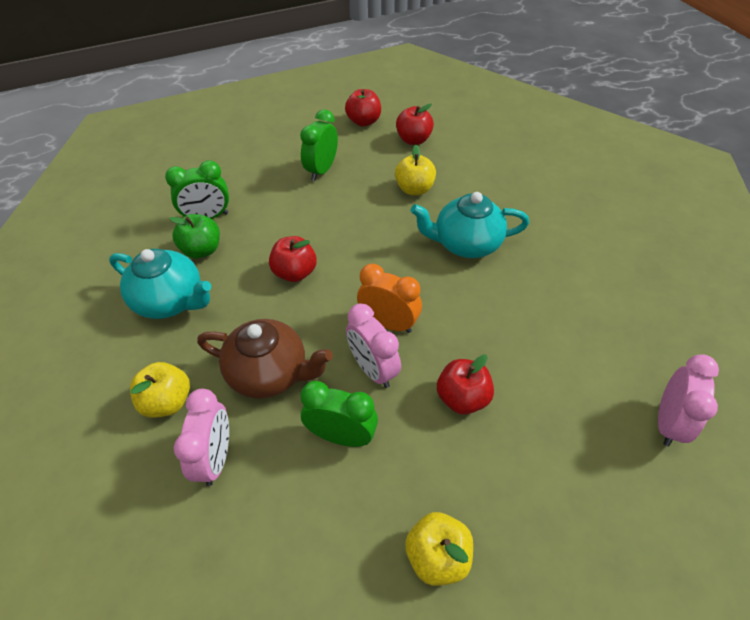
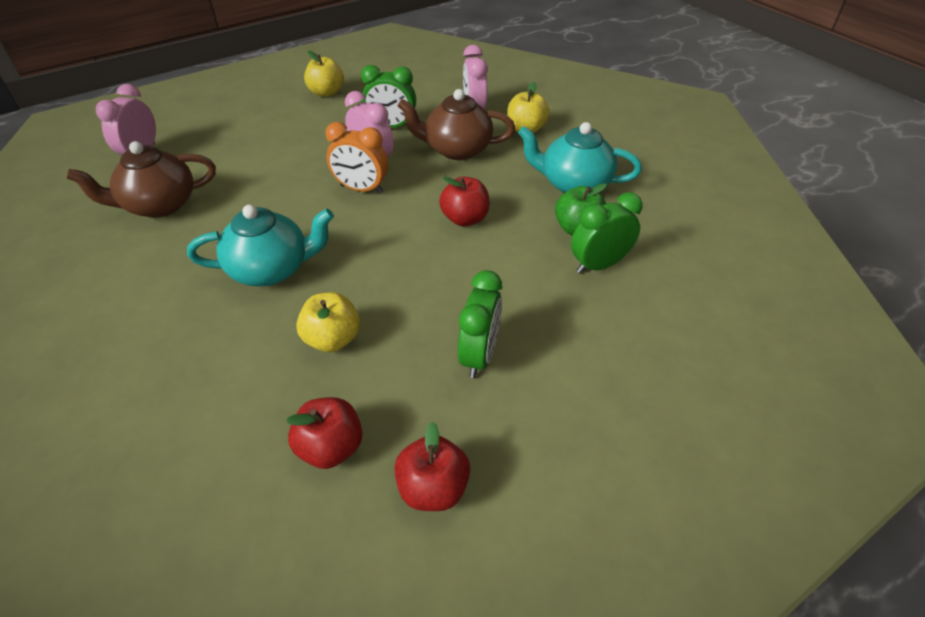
camera: 170 degrees right, 5 degrees down
(462, 398) = (300, 151): red apple -> none
(597, 328) = (159, 205): none -> brown teapot

